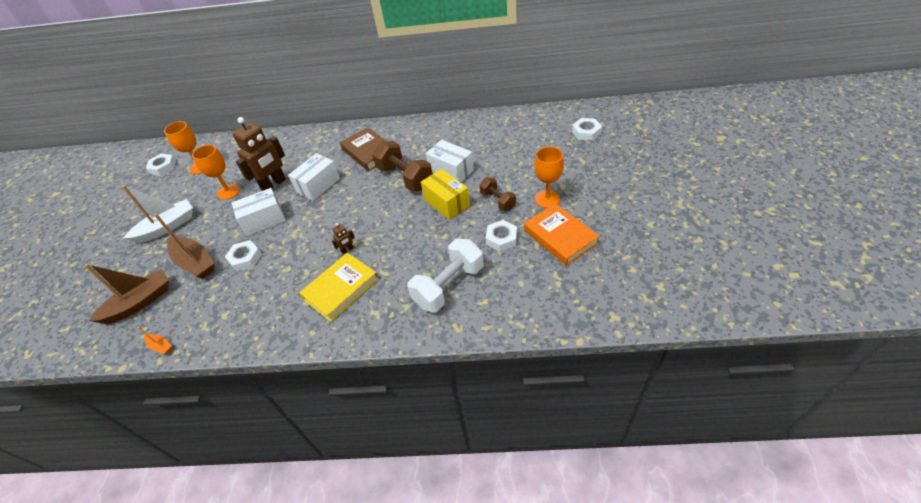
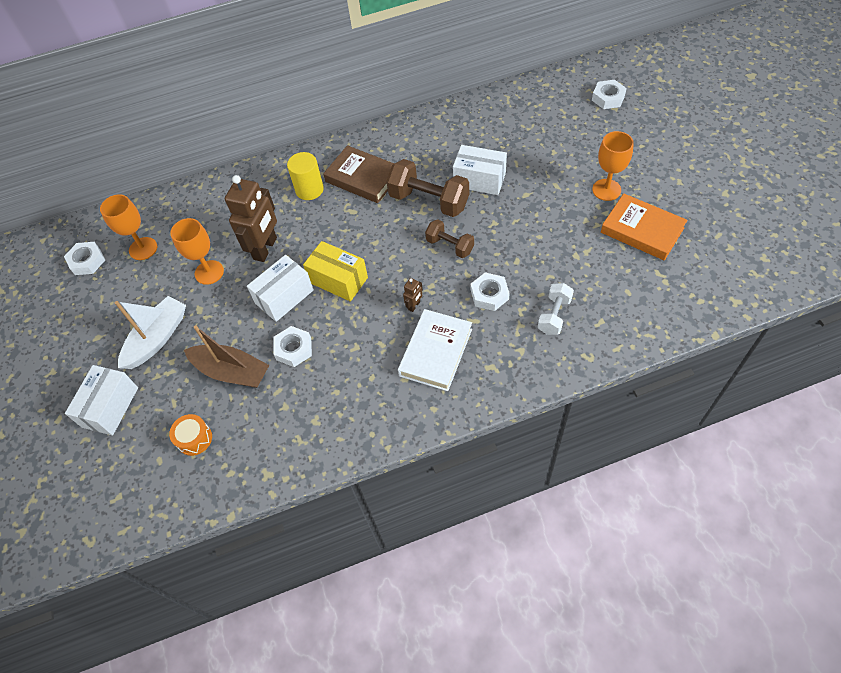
camera: 20 degrees left, 10 degrees up
(140, 303) = (194, 439): brown boat -> orange drum
(160, 346) = (261, 478): orange boat -> none
(318, 185) = (325, 236): white box -> white box (110, 407)
(328, 152) = (309, 189): none -> yellow cylinder
(341, 289) = (435, 352): yellow book -> white book
(447, 203) = (497, 221): yellow box -> yellow box (338, 280)
(448, 286) = (554, 315): white dumbbell -> white dumbbell, size x0.58
(498, 201) = (553, 204): brown dumbbell -> brown dumbbell (450, 246)
(501, 238) = (581, 248): white nut -> white nut (489, 294)

